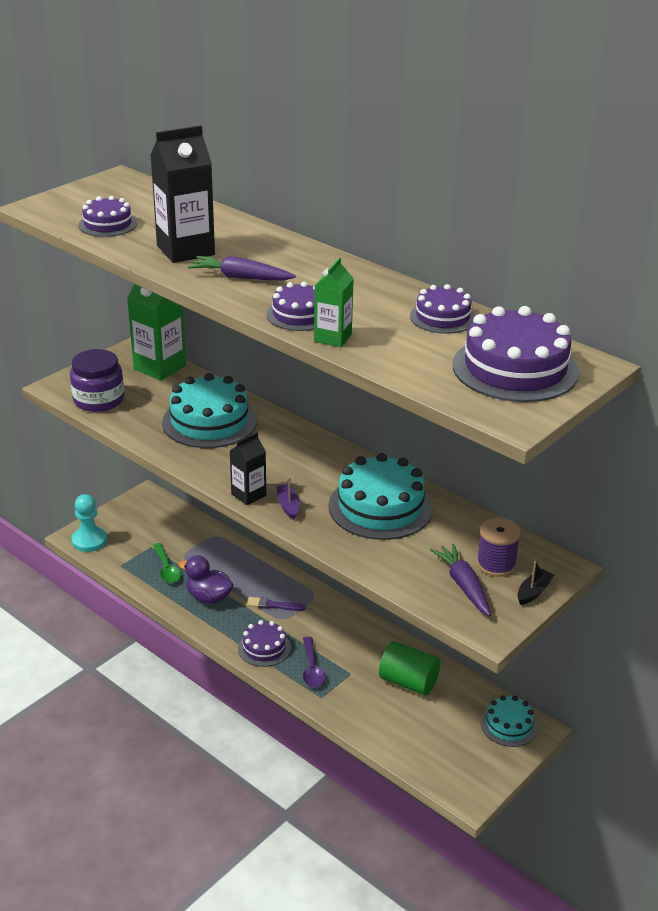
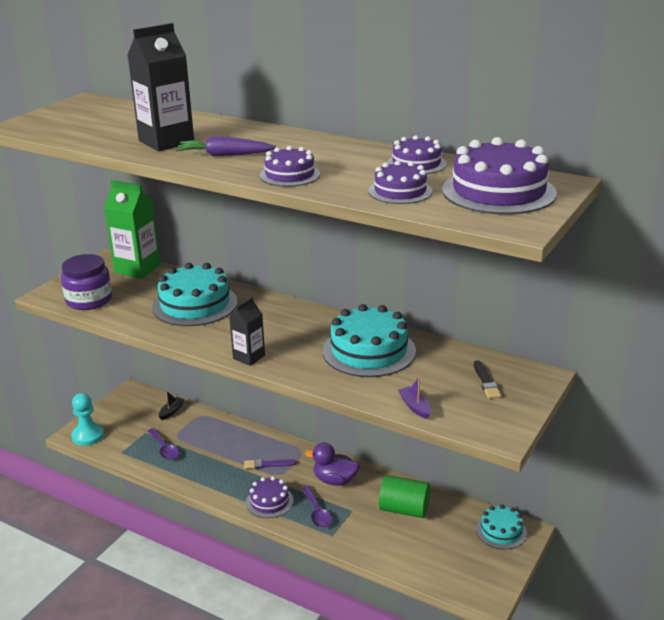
camera: 10 degrees left, 5 degrees down
(107, 224) = (87, 131): purple cake -> purple cake (400, 191)
(166, 569) = (164, 449): green spoon -> purple spoon
(208, 597) = (208, 467): purple duck -> purple duck (335, 480)
(288, 506) = (287, 361): purple boat -> purple boat (415, 407)
(332, 338) = (327, 188): green carton -> none
(463, 585) = (465, 402): purple carrot -> none
(496, 564) = (486, 381): purple spool -> black brush
(533, 592) = (527, 399): black boat -> black boat (171, 411)

